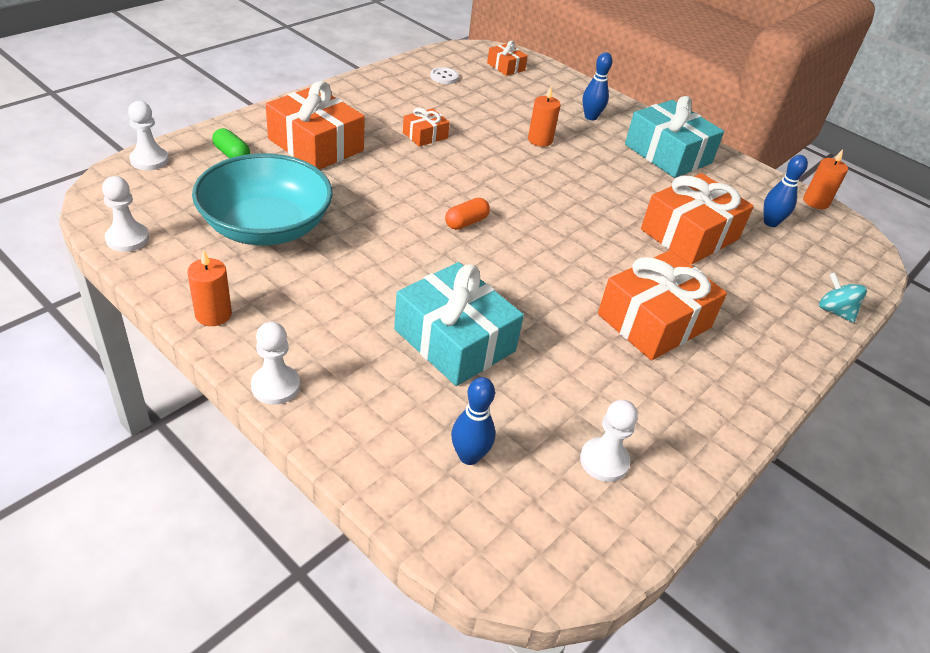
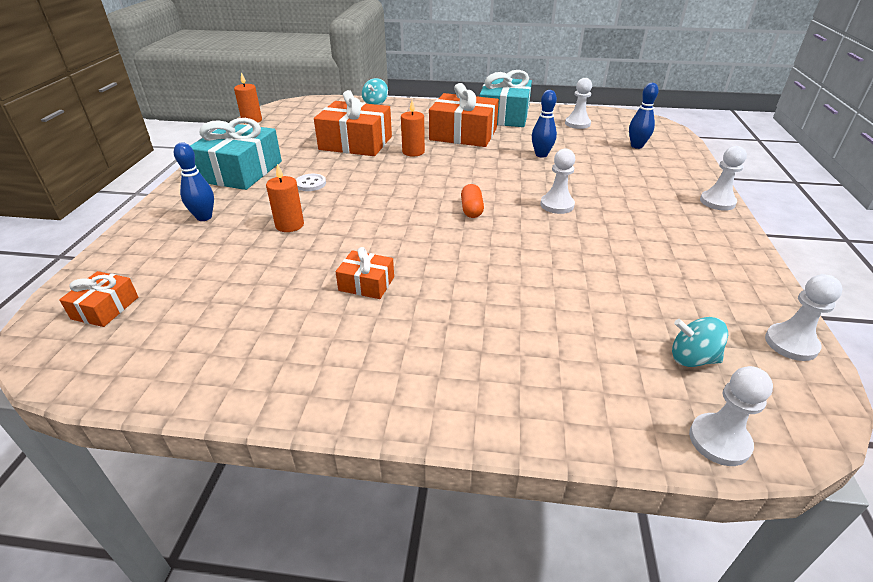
camera: 120 degrees left, 5 degrees down
(190, 194) = (692, 358): none -> turquoise spinning top
(213, 314) = (735, 250): orange candle -> orange candle (413, 152)
(232, 154) = (600, 383): green capsule -> none
(266, 227) = (637, 285): turquoise bowl -> none
(316, 145) = (488, 338): orange gift -> none
(415, 272) = (557, 205): none -> white pawn
(444, 77) = (191, 339): white button -> white button (310, 184)
(454, 340) = (583, 172): turquoise gift -> turquoise gift (504, 116)
(466, 222) = (471, 209): orange capsule -> orange capsule turned 75 degrees clockwise
(770, 222) = (301, 127): blue bowling pin -> blue bowling pin (541, 155)

